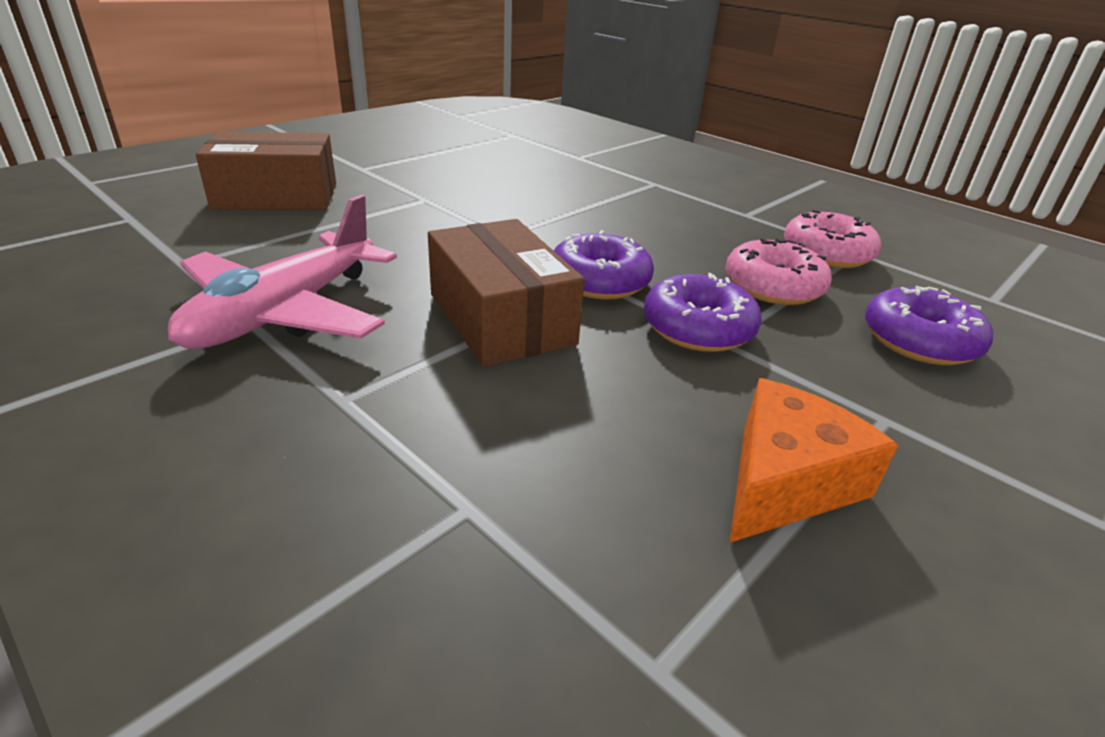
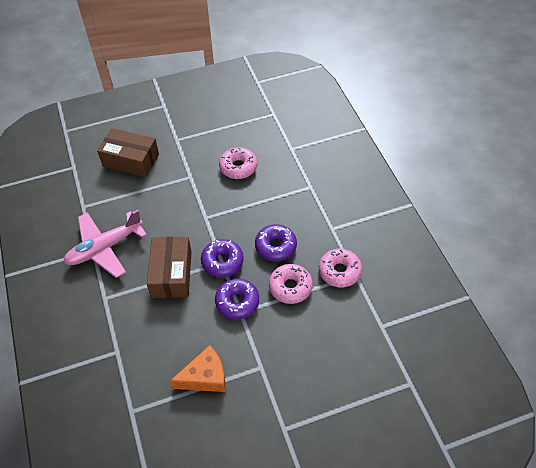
camera: 30 degrees right, 20 degrees up
(509, 180) = (238, 167): none -> pink donut
(919, 341) = (316, 338): purple donut -> purple donut (275, 246)

